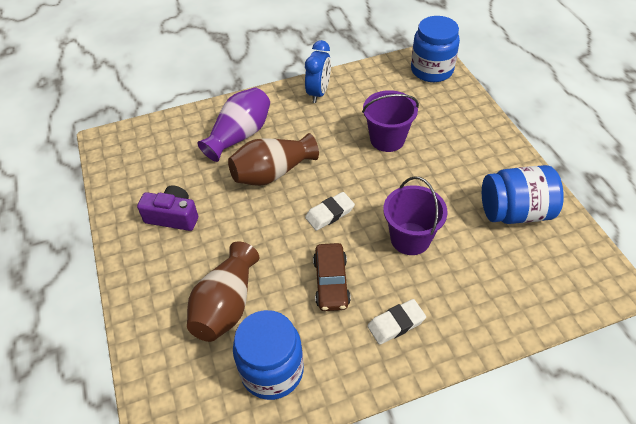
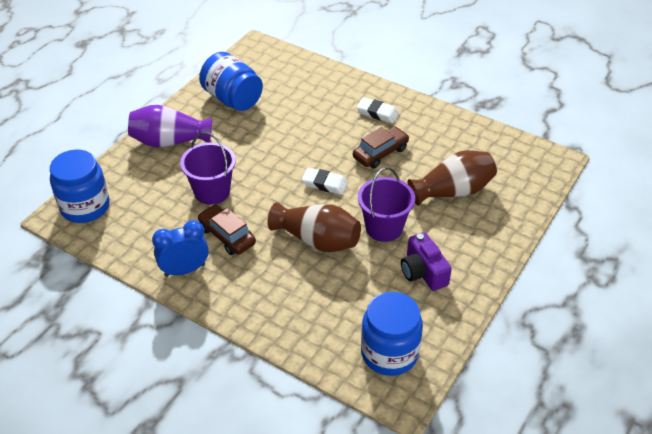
camera: 130 degrees left, 5 degrees down
(239, 135) = (295, 292): purple vase -> purple vase (170, 141)
(272, 370) = (465, 146): blue jar -> blue jar (389, 353)
(329, 126) = (227, 236): none -> brown car
(410, 238) = (305, 135): purple bucket -> purple bucket (384, 228)

